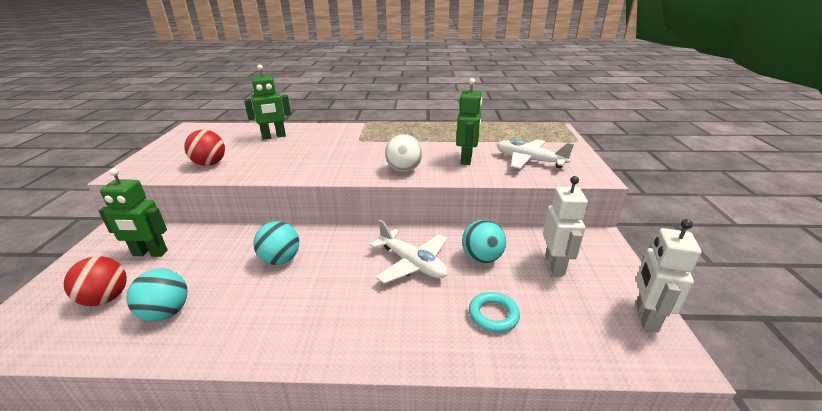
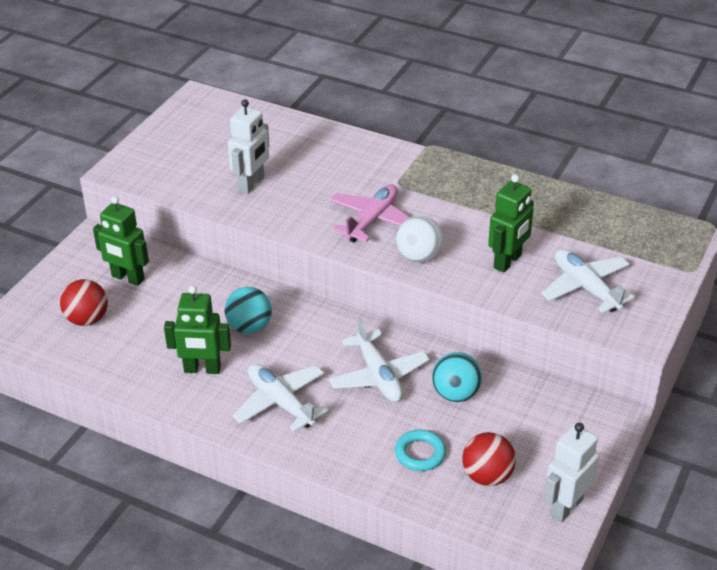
camera: 25 degrees right, 10 degrees up
(166, 312) = (135, 351): turquoise ball -> none
(210, 164) = (206, 181): red ball -> red ball (487, 476)
(274, 136) = (293, 146): green robot -> green robot (202, 369)
(338, 313) = (280, 403): none -> white plane
(355, 159) = (372, 220): none -> pink plane
(555, 265) = (528, 428): white robot -> white robot (251, 184)

